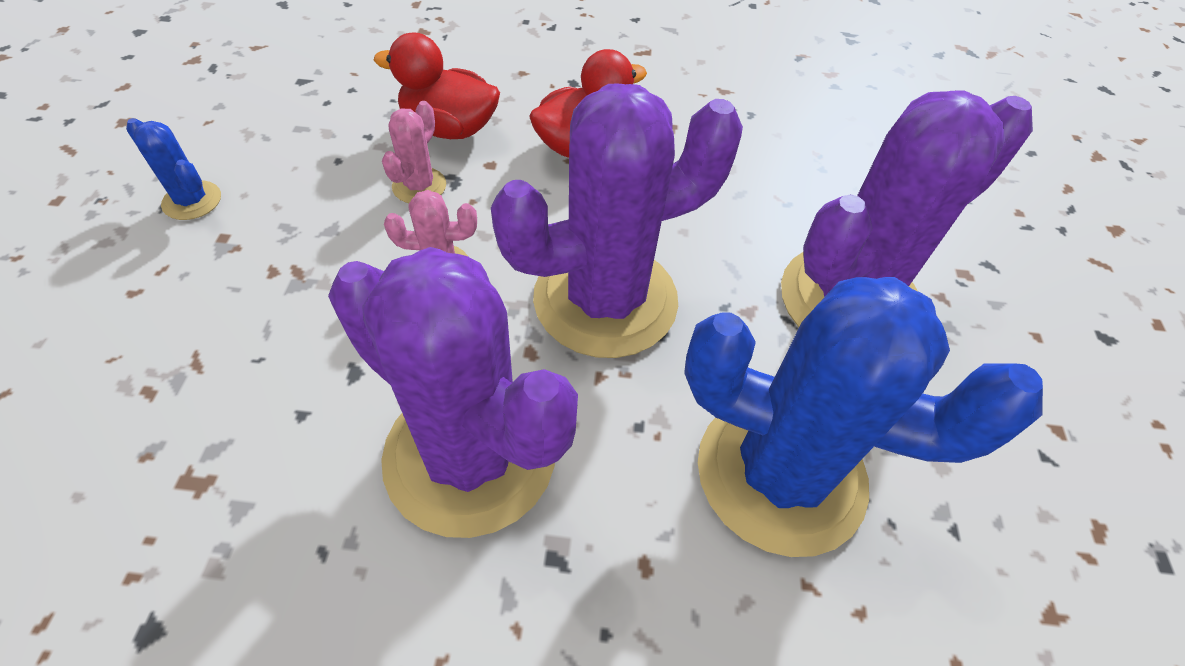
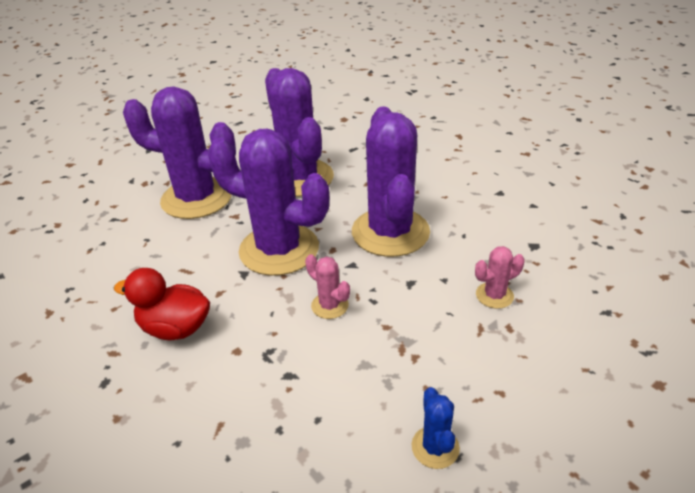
camera: 130 degrees left, 15 degrees down
(419, 186) = (290, 362): pink cactus -> pink cactus (494, 295)
(449, 128) = (225, 396): red duck -> none
(781, 473) = (299, 178): blue cactus -> purple cactus

